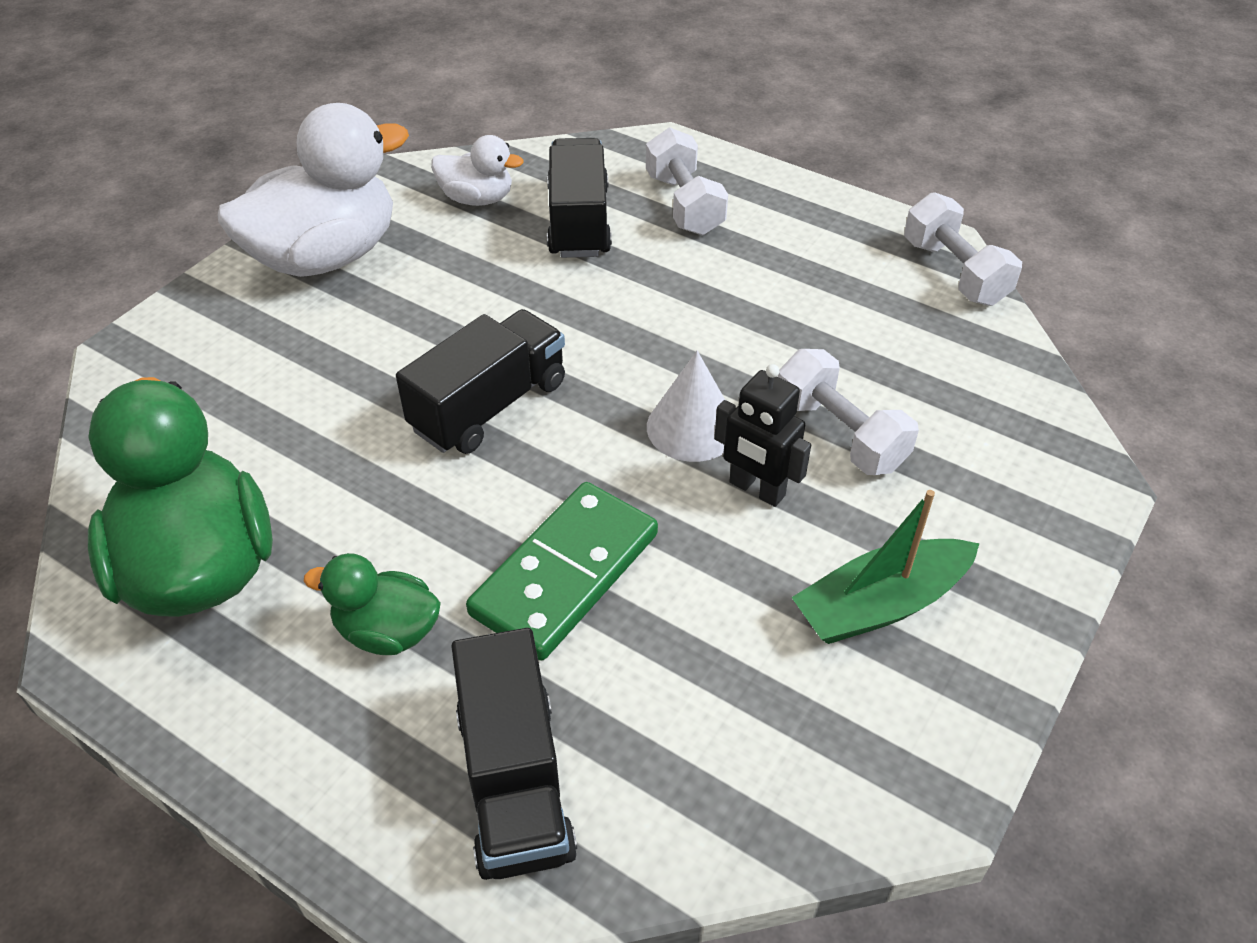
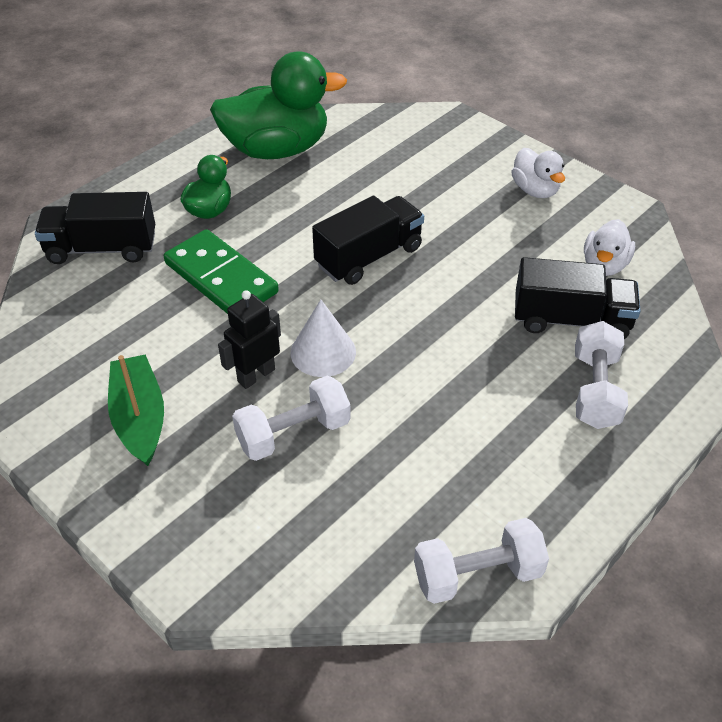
camera: 100 degrees right, 0 degrees up
(326, 257) = (535, 190): white duck -> white duck, size x0.50
(489, 406) = (369, 257): black truck -> black truck turned 90 degrees counterclockwise
(684, 204) = (595, 390): white dumbbell -> white dumbbell turned 75 degrees counterclockwise

